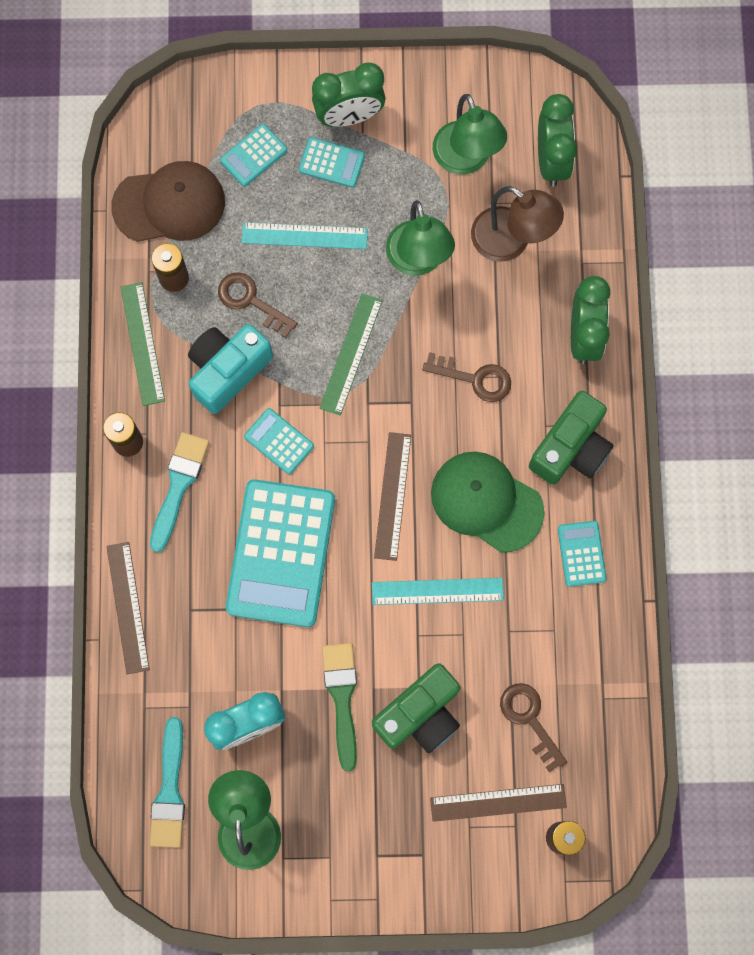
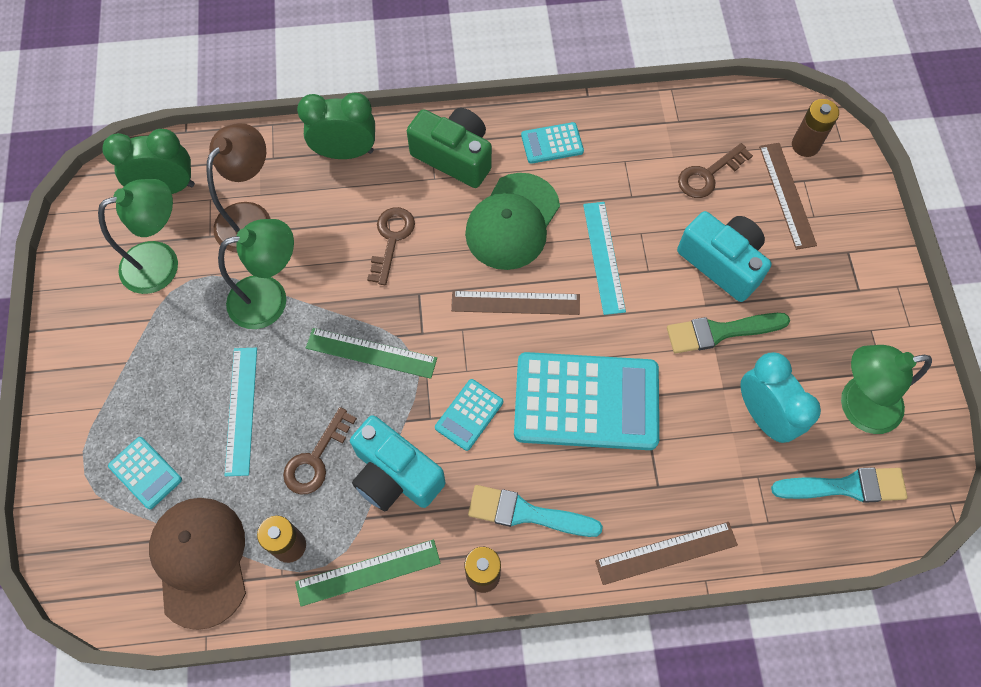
camera: 95 degrees left, 10 degrees down
(331, 163) = (158, 390): turquoise calculator -> none
(349, 116) = (105, 377): green clock -> none
(420, 714) = (722, 263): green camera -> turquoise camera

